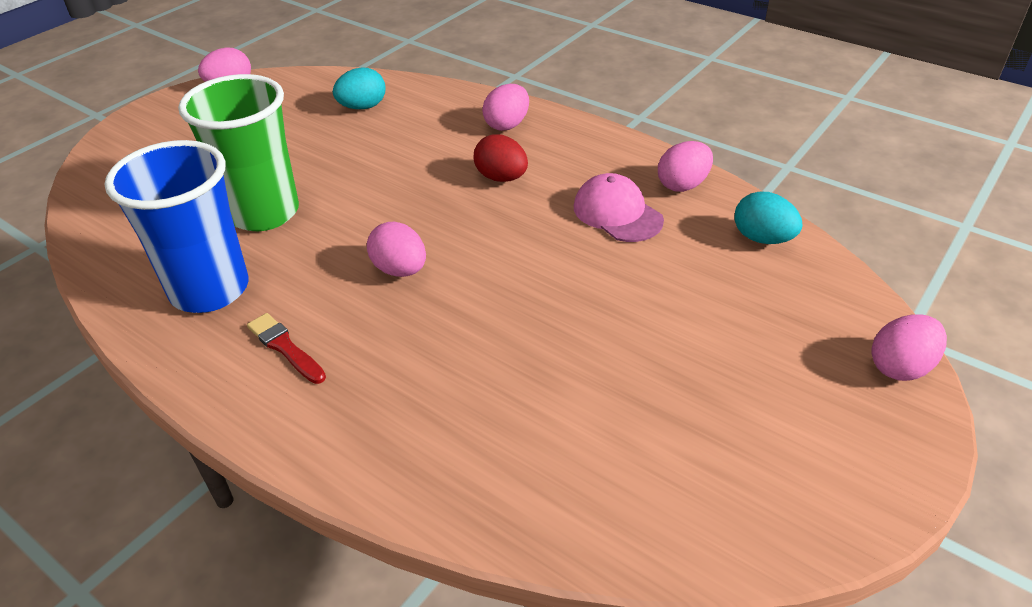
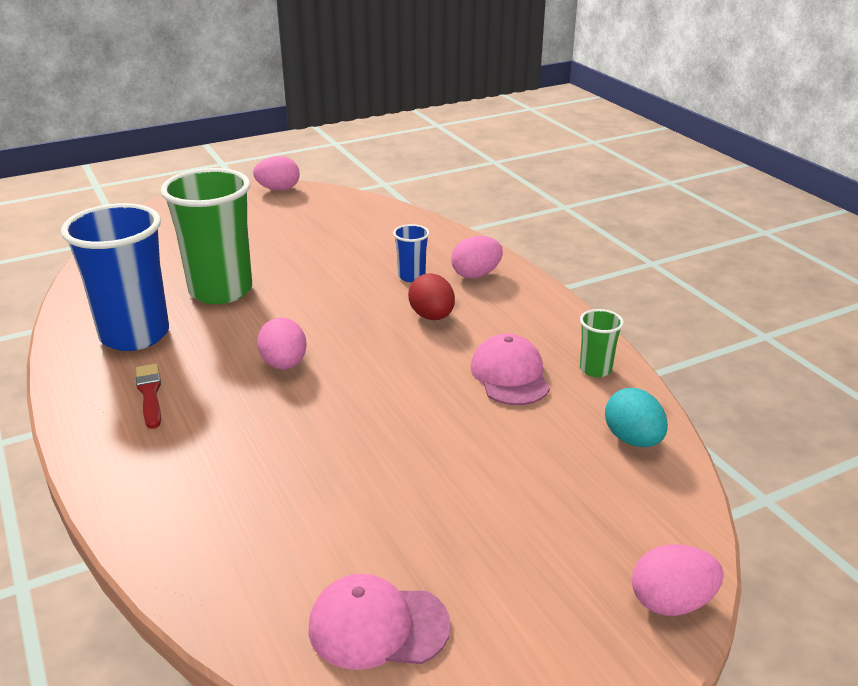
camera: 25 degrees right, 10 degrees down
(362, 107) = (366, 230): turquoise egg -> none
(448, 143) = (411, 276): none -> blue cup
(682, 185) = (595, 369): pink egg -> green cup
(701, 486) = (378, 626): none -> pink cap

